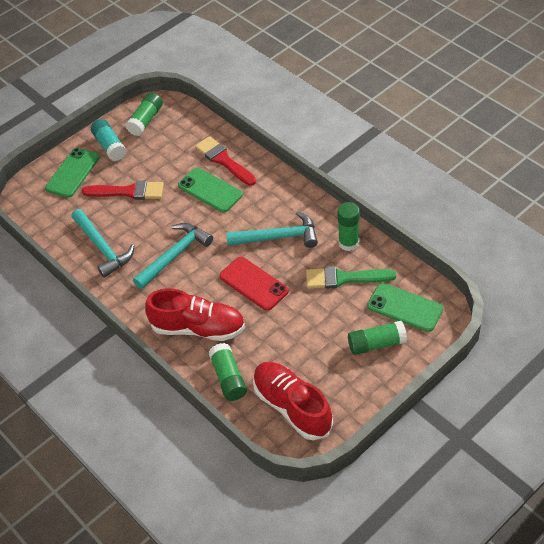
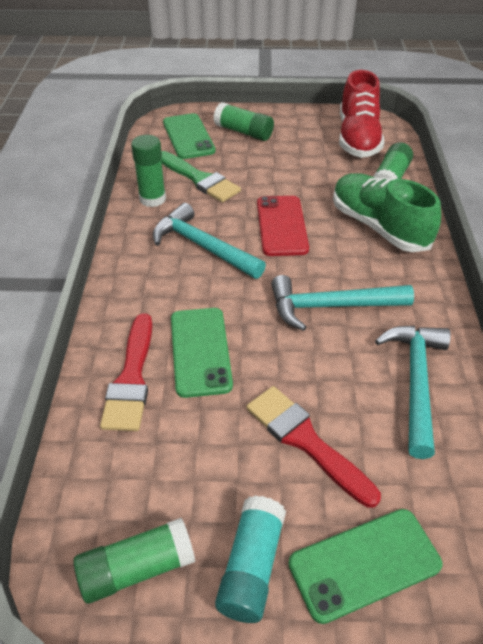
camera: 140 degrees left, 5 degrees down
(198, 328) = (379, 227): red shoe -> green shoe

